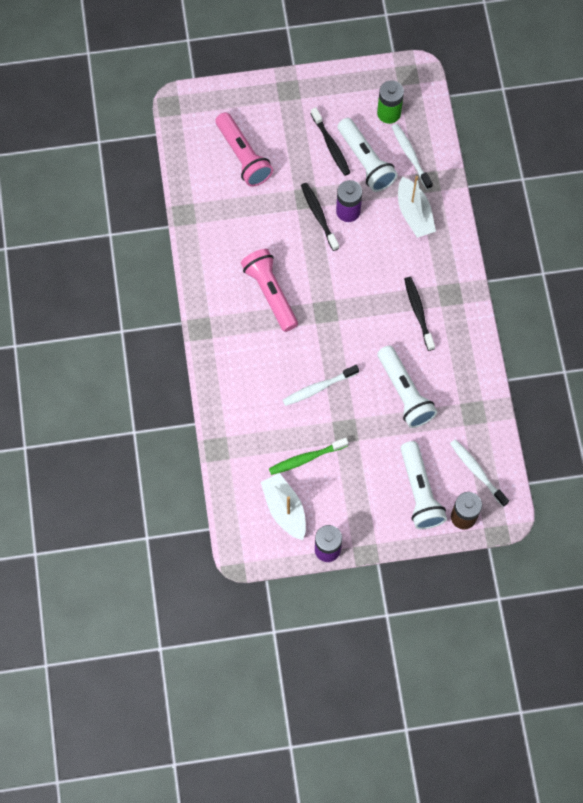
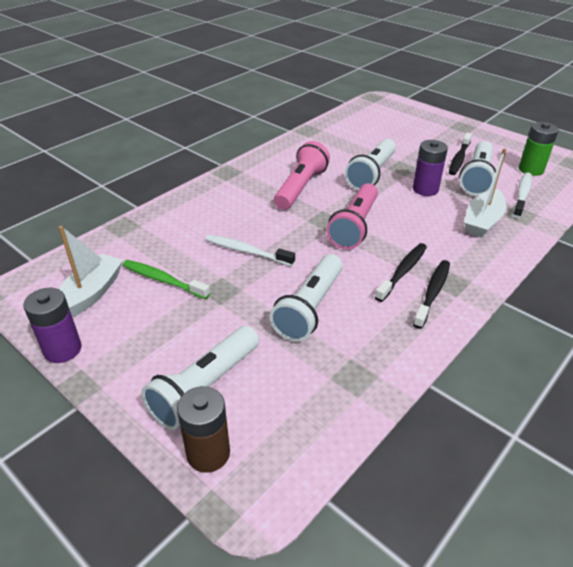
camera: 50 degrees right, 30 degrees down
(243, 156) = (386, 132): pink flashlight -> pink flashlight (354, 226)
(296, 228) = (371, 174): none -> white flashlight
(319, 216) = (398, 179): black toothbrush -> black toothbrush (432, 293)
(477, 472) = (284, 428): white toothbrush -> none

